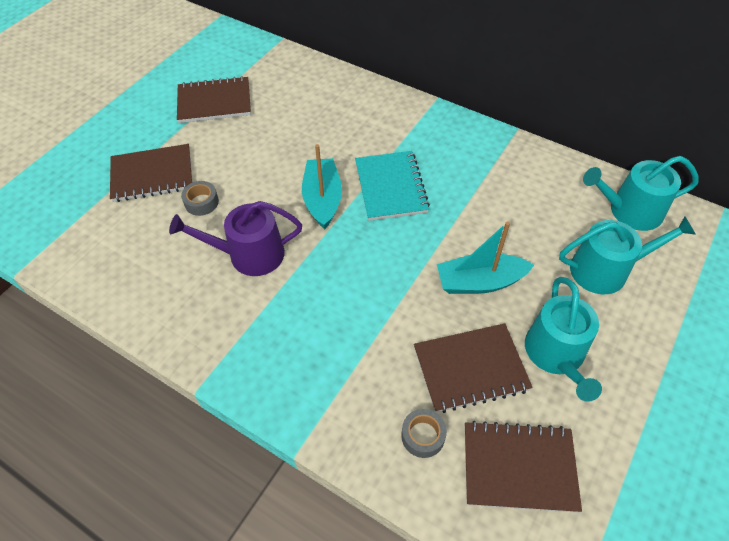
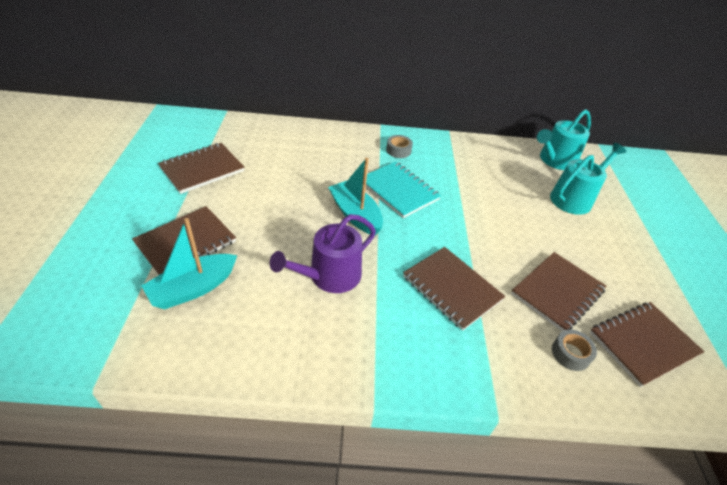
camera: 35 degrees left, 10 degrees down
(201, 202) = (253, 250): grey tape -> grey tape (398, 150)
(356, 315) = (452, 288): none -> brown notebook
(479, 282) = (511, 233): turquoise boat -> turquoise boat (193, 288)
(556, 355) = (596, 260): turquoise watering can -> none

